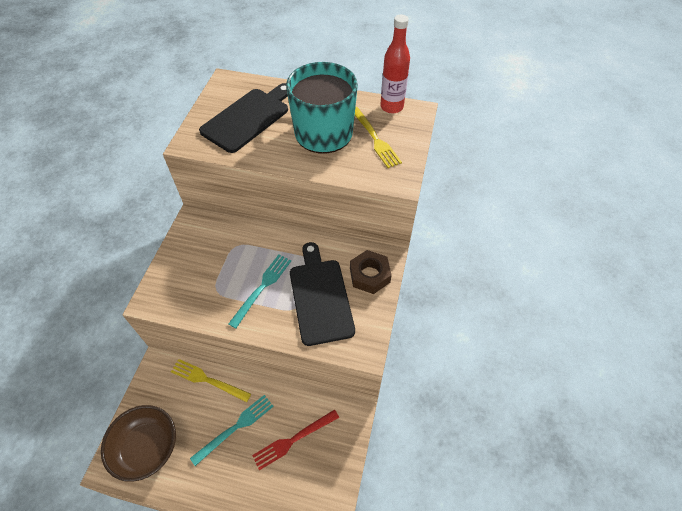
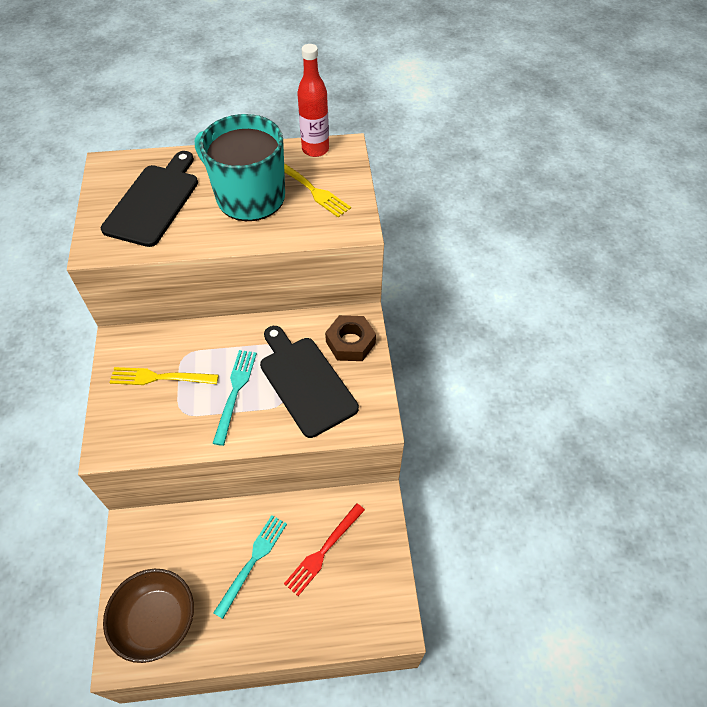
camera: 20 degrees left, 0 degrees up
(207, 380) = (198, 522): yellow fork -> yellow fork (160, 377)

